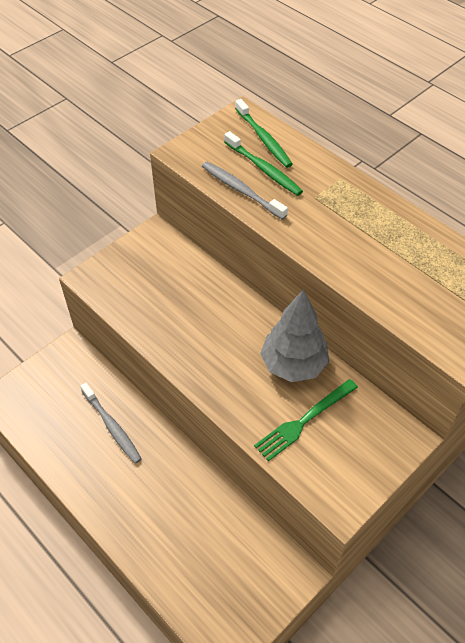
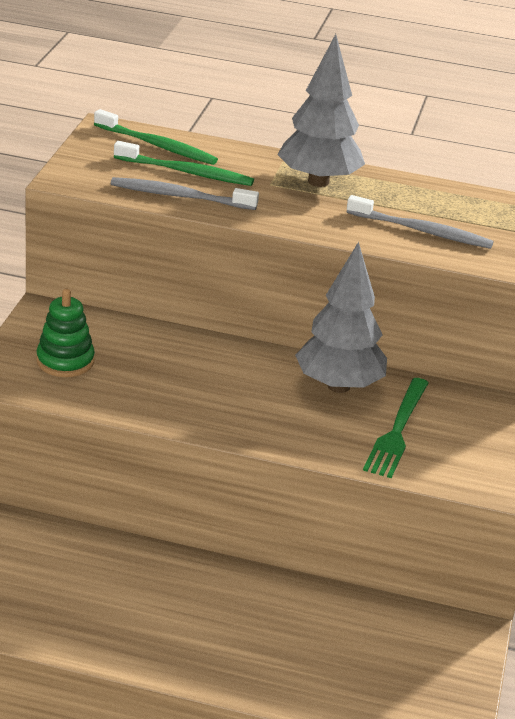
camera: 35 degrees left, 20 degrees down
(112, 427) = (114, 578): grey toothbrush -> grey toothbrush (422, 231)
(137, 278) = (65, 361): none -> green stacking toy
(351, 205) = (318, 182): none -> grey tree

